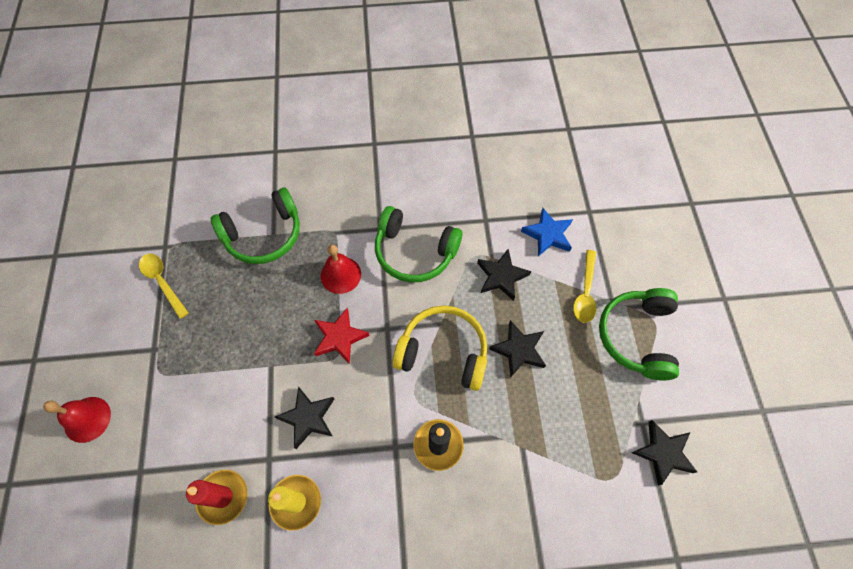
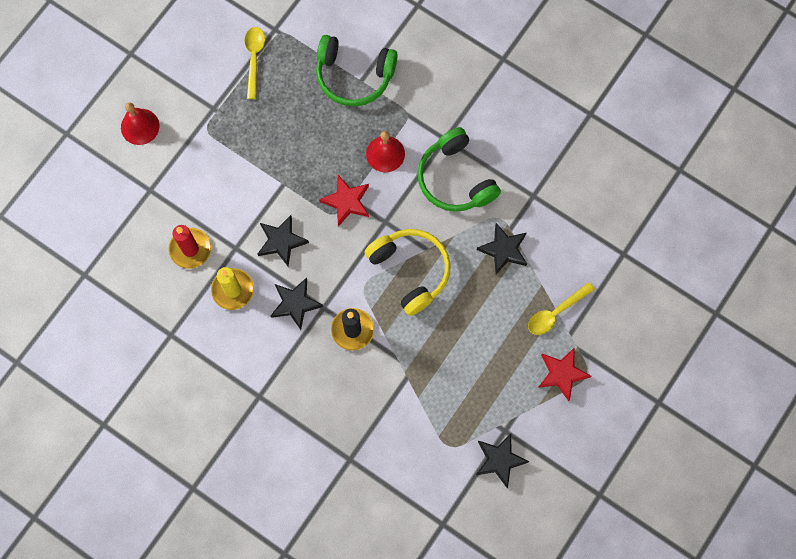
camera: 40 degrees right, 10 degrees up
(519, 350) = (466, 313): black star -> black star (295, 304)
(548, 234) = (571, 246): blue star -> none
(637, 336) = (562, 374): green headphones -> red star

